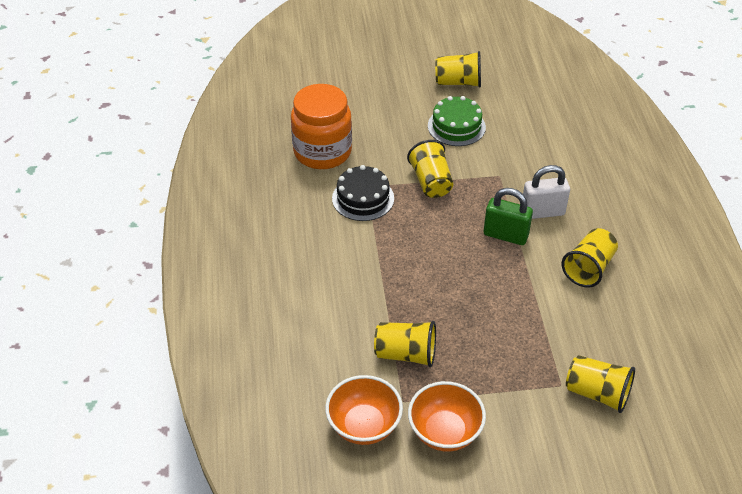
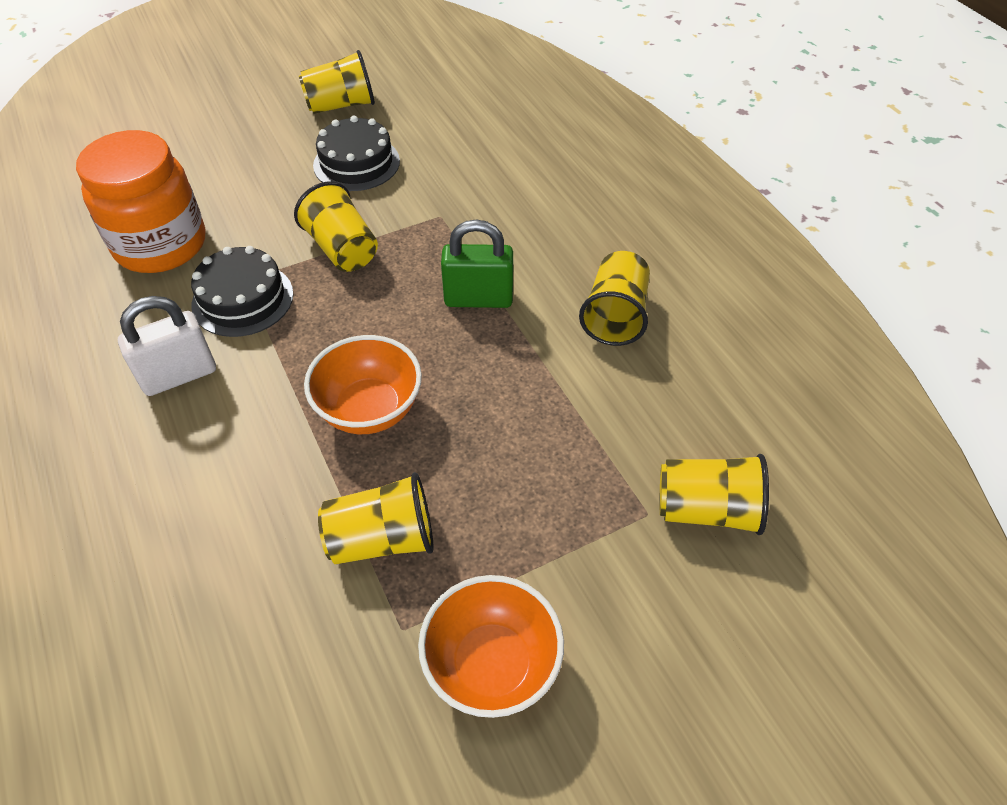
camera: 20 degrees left, 5 degrees up
(364, 425) = (346, 703): orange bowl -> orange bowl (369, 409)
(456, 126) = (356, 163): green cake -> black cake
(542, 212) = (520, 252): white padlock -> white padlock (179, 375)

